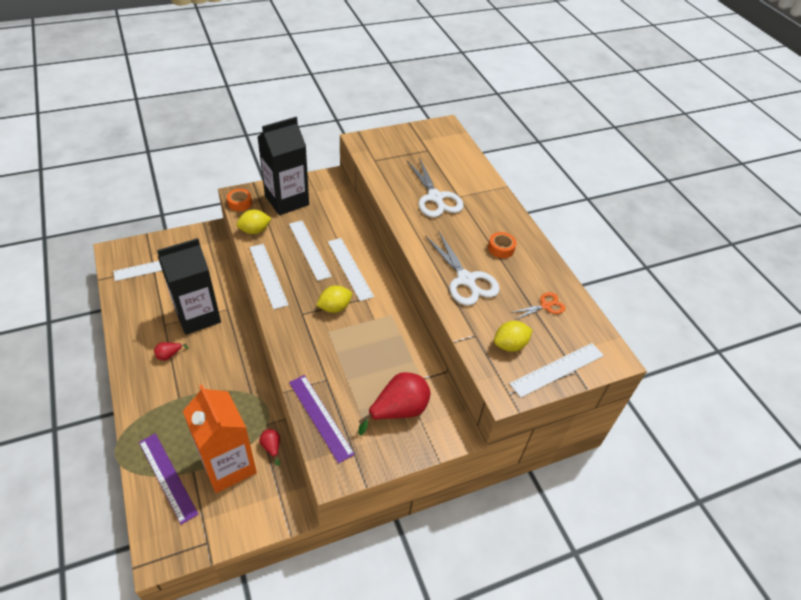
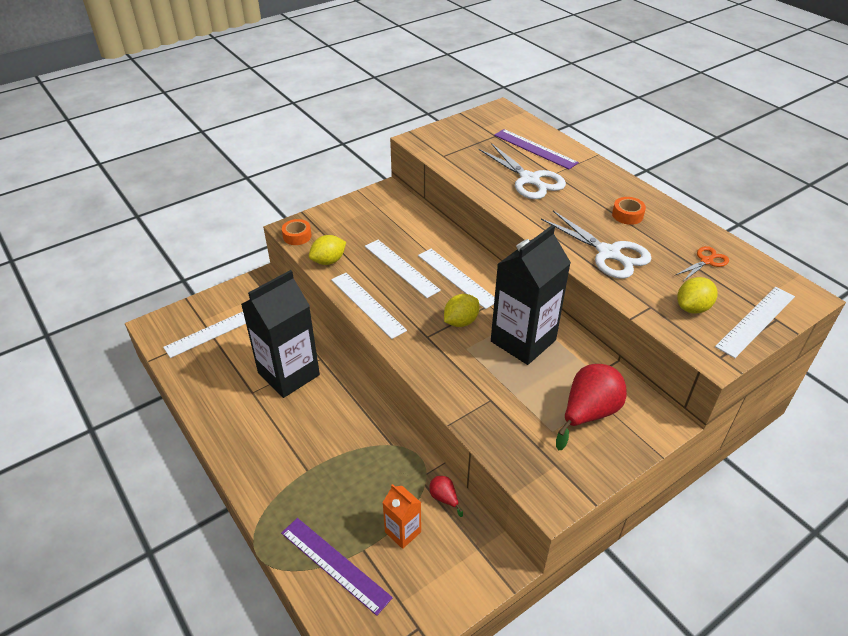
camera: 10 degrees left, 5 degrees down
(169, 355) = (274, 425): red pear -> none
(228, 465) = (403, 532): orange carton -> orange carton, size x0.48
(287, 200) = (350, 223): black carton -> black carton (523, 341)
(320, 417) = (504, 442): purple ruler -> purple ruler (535, 149)

